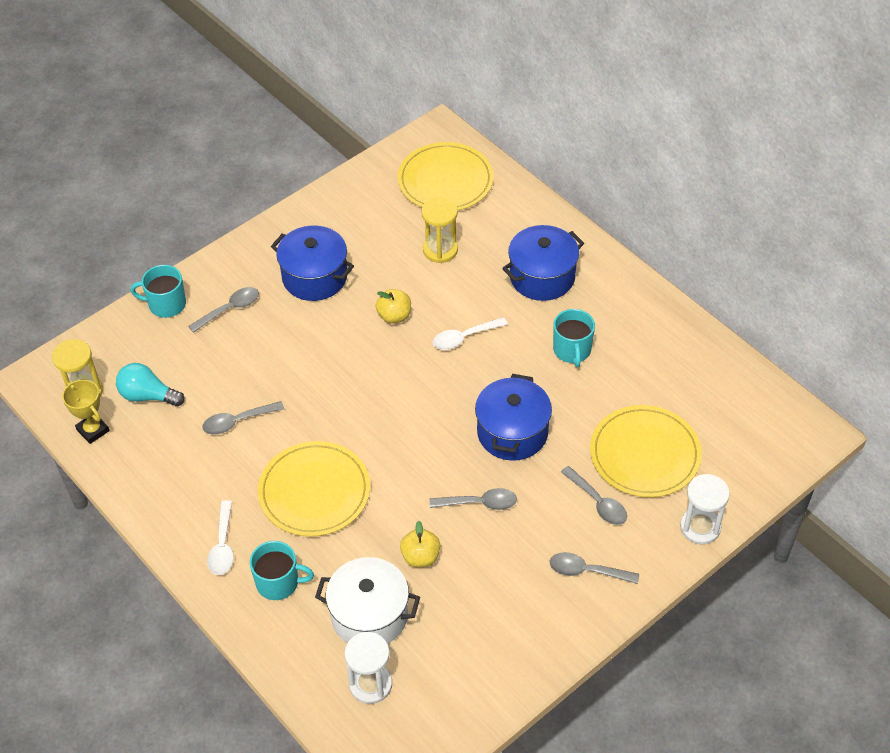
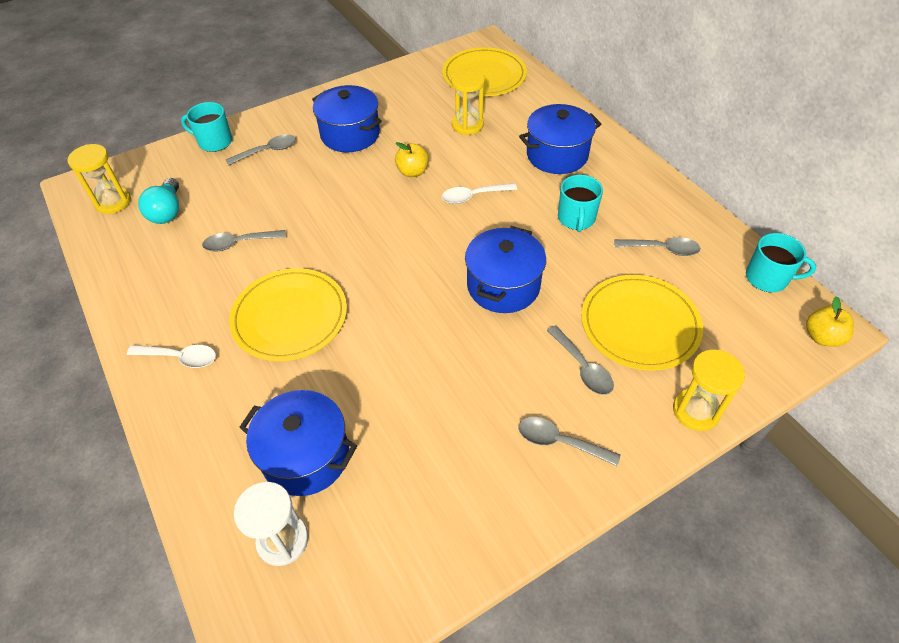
camera: 10 degrees right, 0 degrees up
(93, 430) = (105, 235): yellow trophy -> none
(148, 396) = (167, 212): turquoise light bulb -> turquoise light bulb turned 120 degrees counterclockwise
(222, 546) = (180, 358): white spoon -> white spoon turned 90 degrees counterclockwise
(278, 582) = (222, 404): turquoise mug -> turquoise mug (767, 278)
(369, 615) = (306, 456): white pot -> blue pot
(420, 557) = (379, 399): yellow apple -> yellow apple (822, 337)
(479, 503) = (455, 351): grey spoon -> grey spoon (662, 249)
(700, 527) = (696, 411): white hourglass -> yellow hourglass

